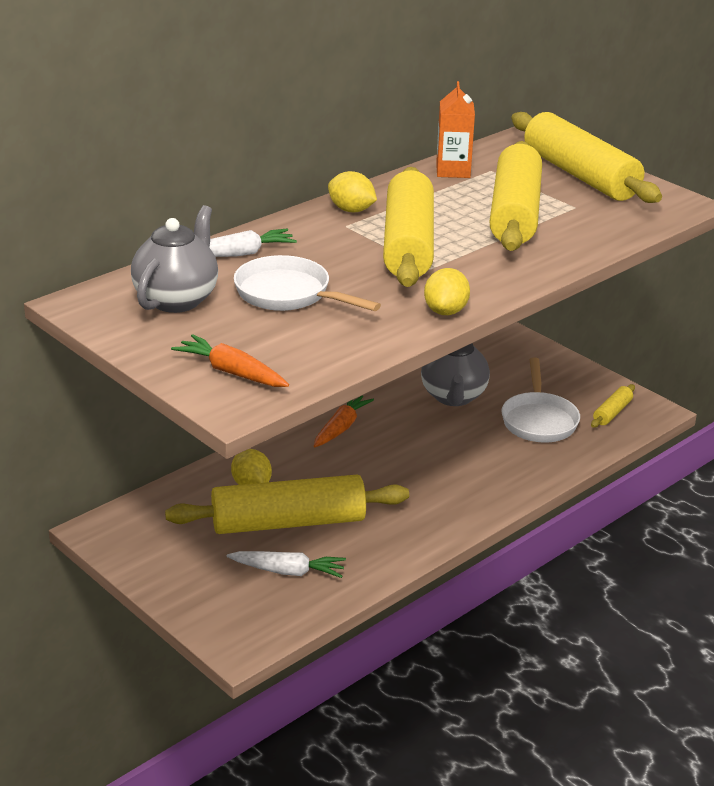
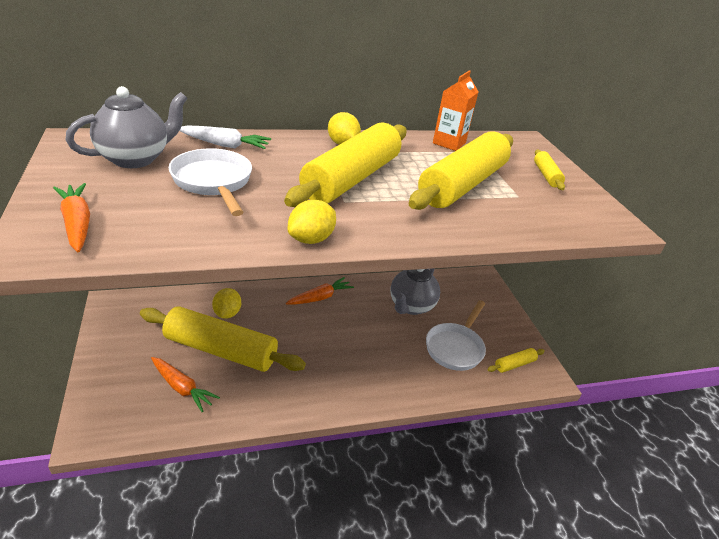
camera: 25 degrees right, 5 degrees up
(288, 571) = (182, 388): white carrot -> orange carrot
(580, 175) = (546, 175): yellow rolling pin -> yellow rolling pin, size x0.42

